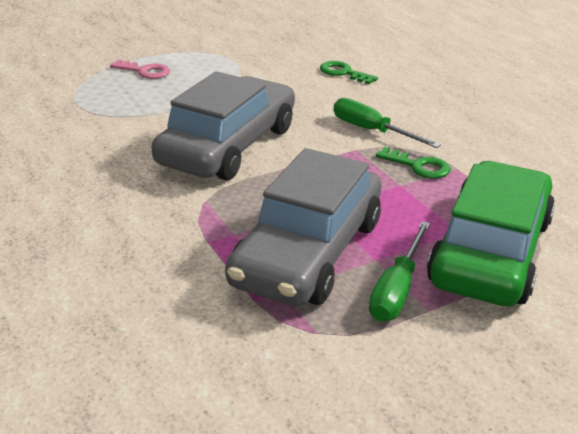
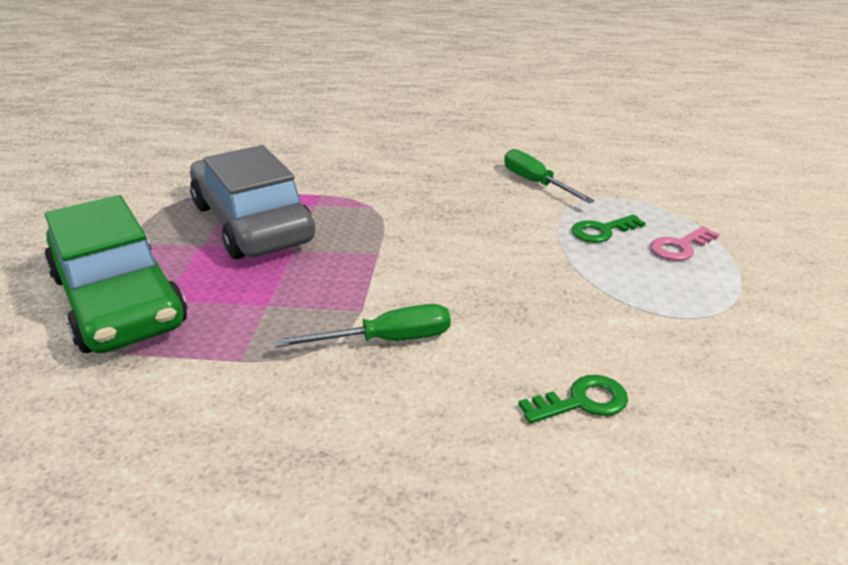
camera: 125 degrees right, 0 degrees up
(228, 146) = (450, 242): grey car -> none
(397, 290) = (162, 238): green screwdriver -> green screwdriver (536, 183)
(418, 166) = (279, 334): green key -> green key (602, 231)

